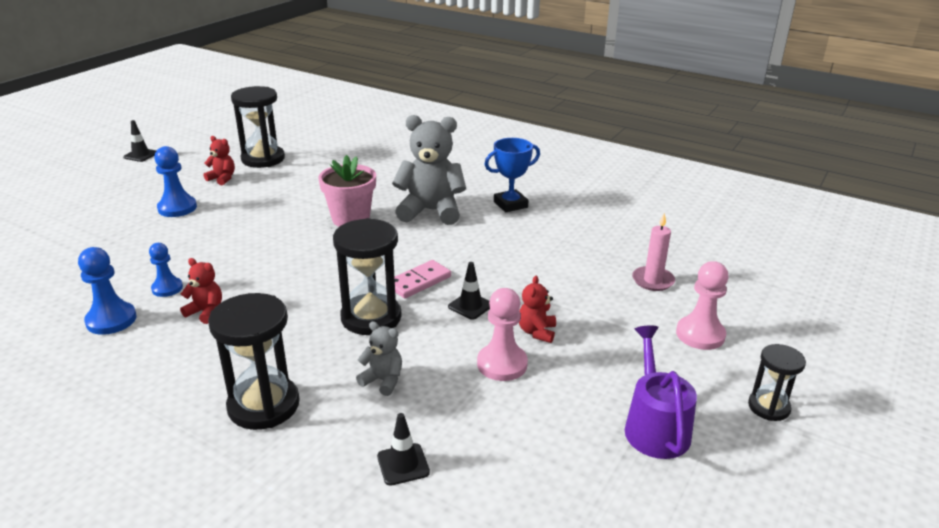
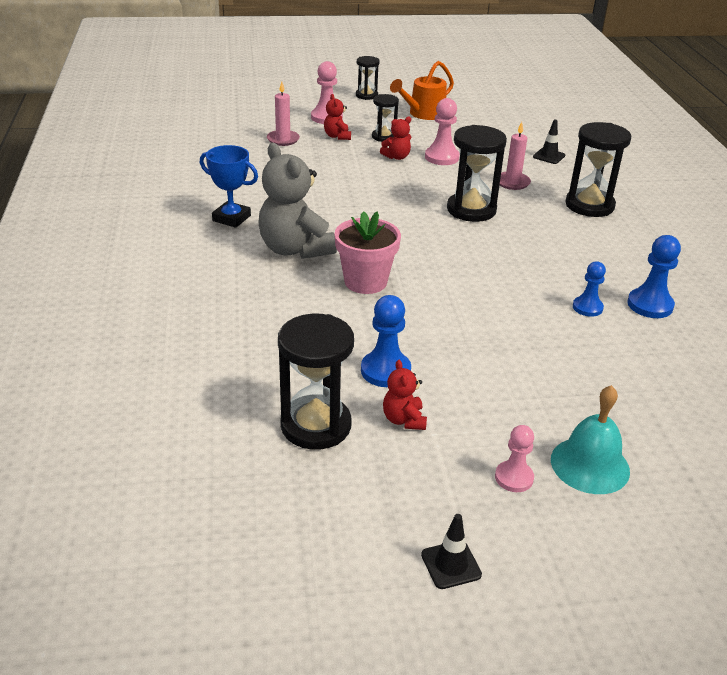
camera: 130 degrees left, 5 degrees up
(96, 208) = (590, 465): none -> turquoise bell
(137, 186) = (514, 478): none -> pink pawn
(177, 208) = (500, 401): blue pawn -> blue pawn (385, 371)
(206, 312) = (574, 272): red teddy bear -> red teddy bear (337, 136)
(383, 380) = (512, 182): grey teddy bear -> pink candle
(419, 281) = (406, 211): pink domino -> none
(470, 306) = (404, 184): black traffic cone -> none
(602, 350) = (384, 137): none -> black hourglass
(655, 427) = (423, 114): purple watering can -> orange watering can

